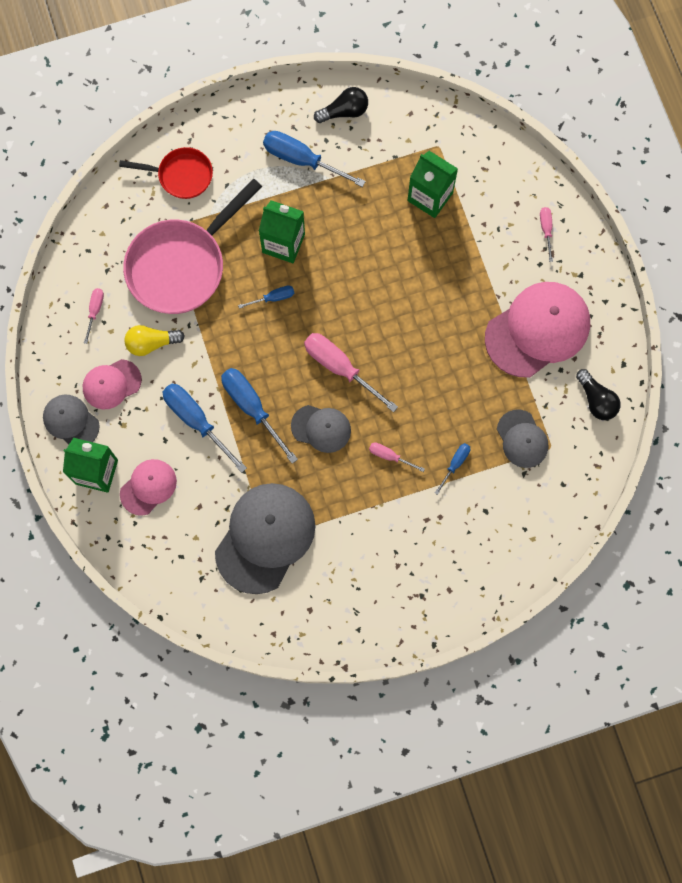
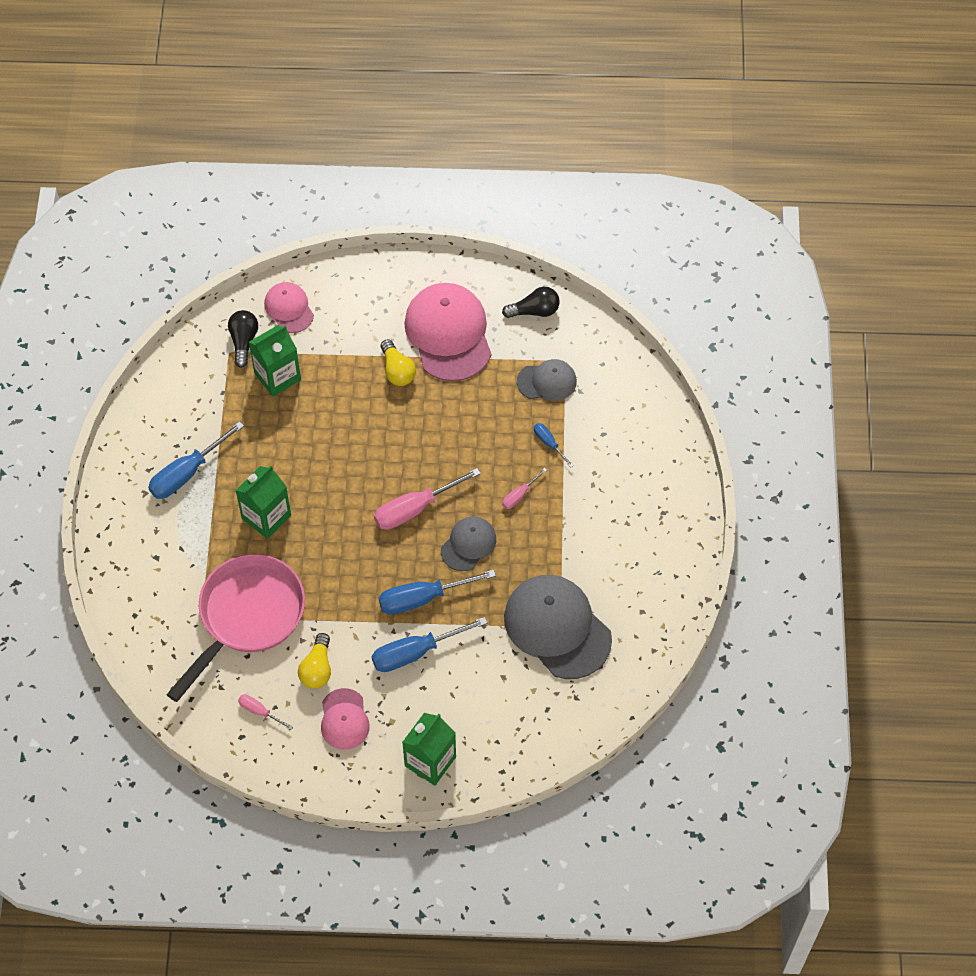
camera: 70 degrees left, 15 degrees down
(71, 421) = (367, 770): grey cap -> none
(148, 487) = (465, 717): pink cap -> pink cap (289, 308)
(181, 175) = (151, 586): red pan -> none
(181, 266) = (247, 616): pink pan -> pink pan turned 120 degrees counterclockwise
(273, 298) = (319, 543): blue screwdriver -> none
(344, 111) = (154, 420): black light bulb -> black light bulb (243, 341)
(478, 298) = (397, 370): none -> yellow light bulb
(546, 230) = (354, 294): pink screwdriver -> none

